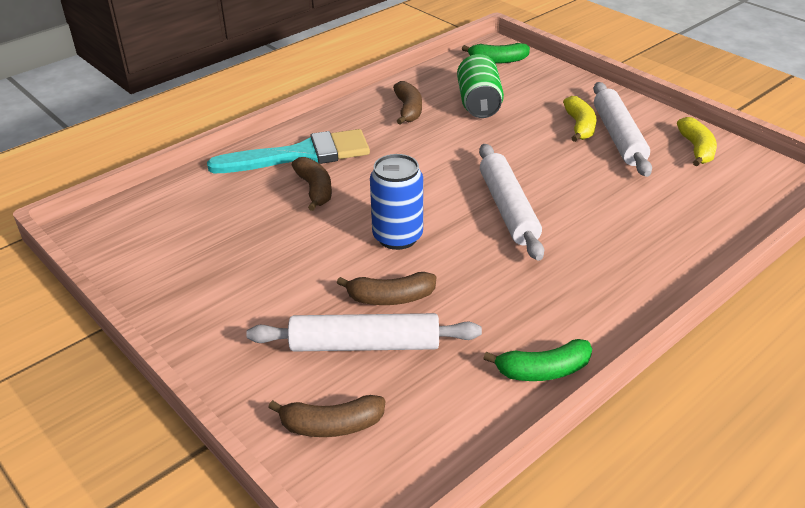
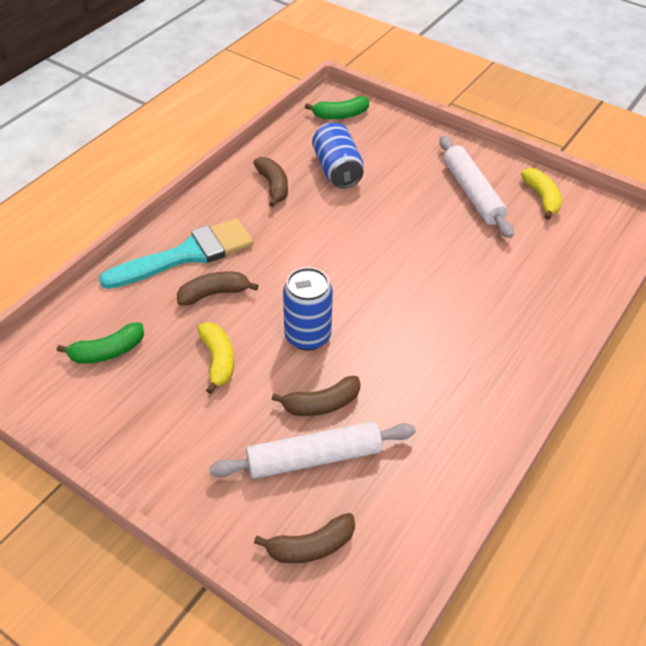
camera: 15 degrees left, 10 degrees up
(315, 189) = (214, 293): brown banana -> brown banana turned 75 degrees counterclockwise
(478, 103) = (337, 170): green can -> blue can
(508, 209) = (397, 289): white rolling pin -> none
(543, 371) = (472, 456): green banana -> green banana (108, 351)
(579, 126) = (435, 185): yellow banana -> yellow banana (218, 360)

